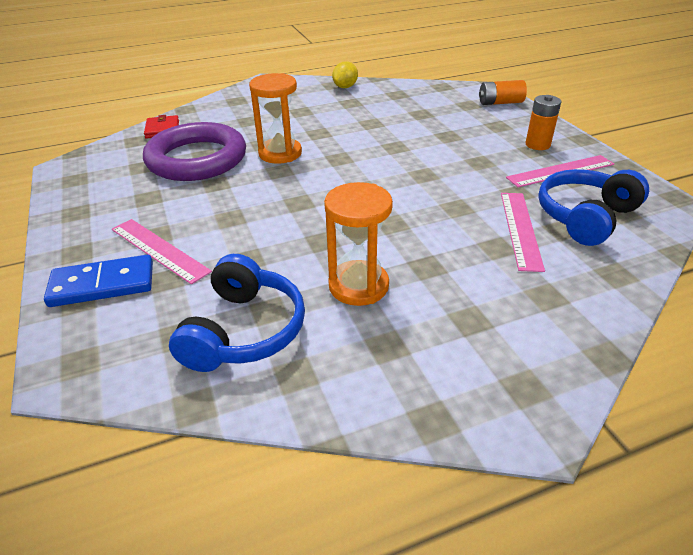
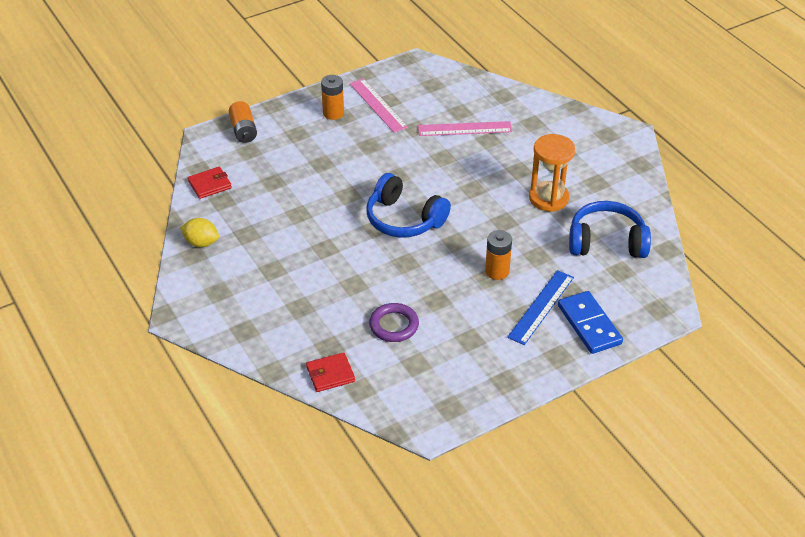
camera: 100 degrees left, 5 degrees up
(159, 250) = (541, 307): pink ruler -> blue ruler
(197, 159) = (394, 325): purple ring -> purple ring, size x0.49
(236, 225) = (497, 271): none -> orange battery
(280, 153) = (373, 268): orange hourglass -> none
(419, 90) = (210, 185): none -> red wallet
(585, 217) = (442, 100): blue headphones -> blue headphones (404, 219)

